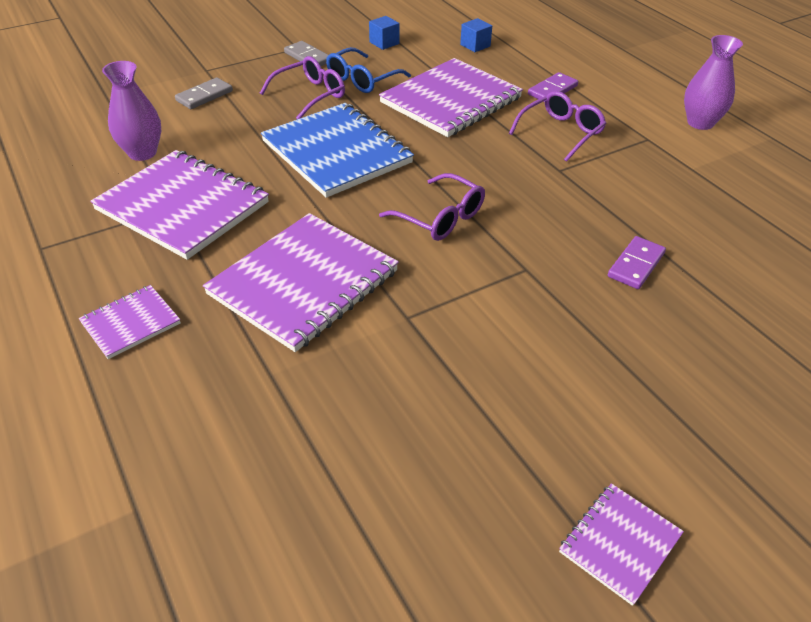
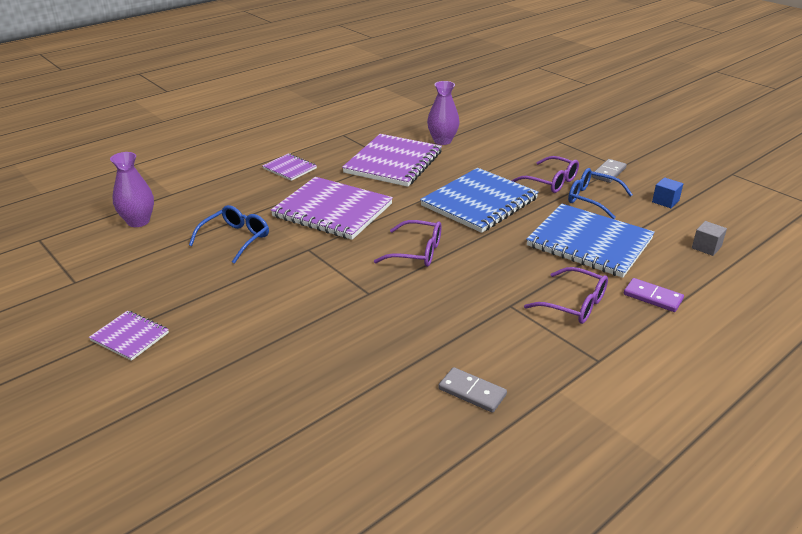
camera: 80 degrees right, 10 degrees down
(204, 96) = (521, 146): grey domino -> grey domino (472, 392)
(352, 403) = (236, 239): none -> blue glasses
(440, 218) = (417, 252): purple glasses -> purple glasses turned 105 degrees counterclockwise
(451, 100) = (589, 242): purple notebook -> blue notebook
(475, 45) = (706, 247): blue cube -> grey cube
(635, 265) = (389, 348): purple domino -> none
(700, 123) = (659, 402): purple vase -> purple vase (138, 221)

